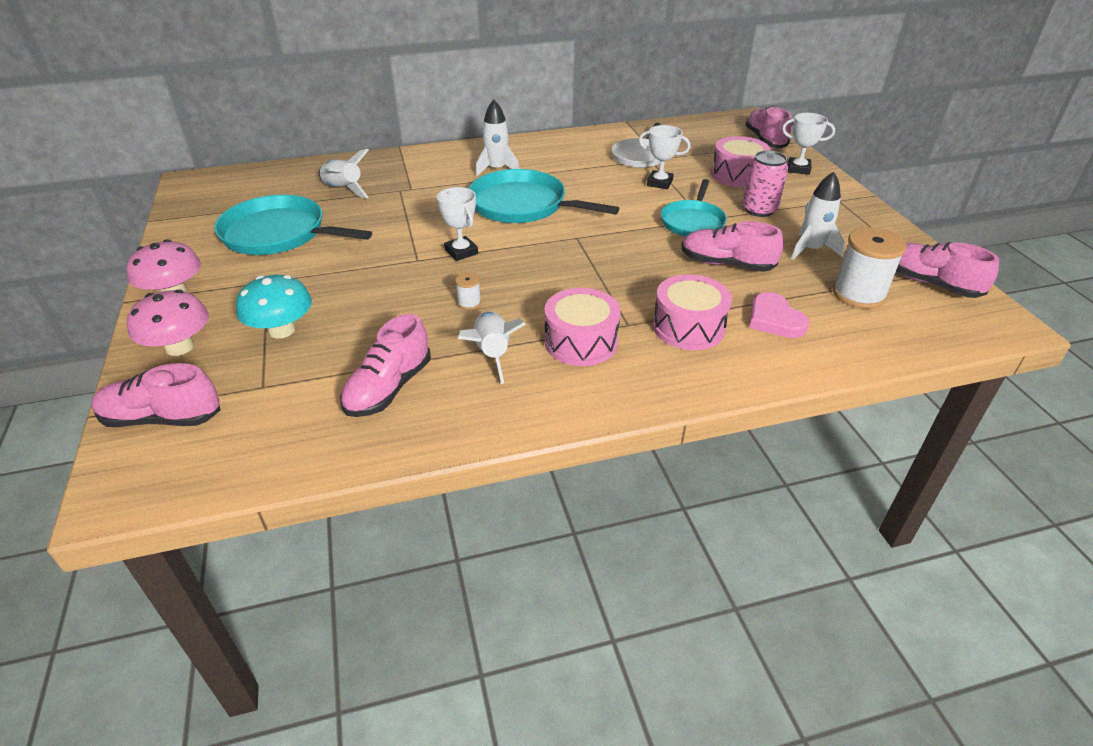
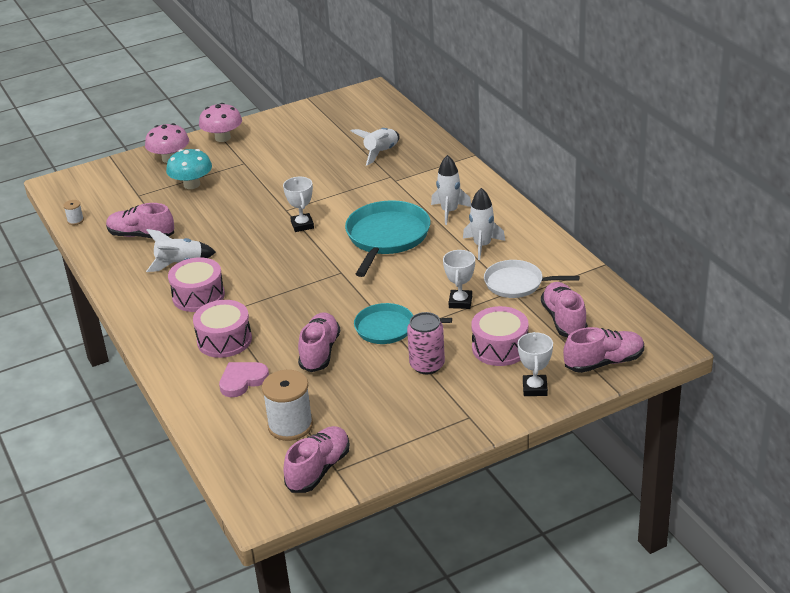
camera: 80 degrees right, 5 degrees down
(162, 418) = (109, 175): pink shoe -> pink shoe (564, 320)
(279, 234) = (305, 148): turquoise pan -> none
(461, 252) = (302, 225): white trophy -> white trophy turned 60 degrees counterclockwise
(469, 303) = (236, 243): white spool -> white spool (75, 220)
(811, 249) = (359, 398): white rocket -> white rocket (482, 246)

